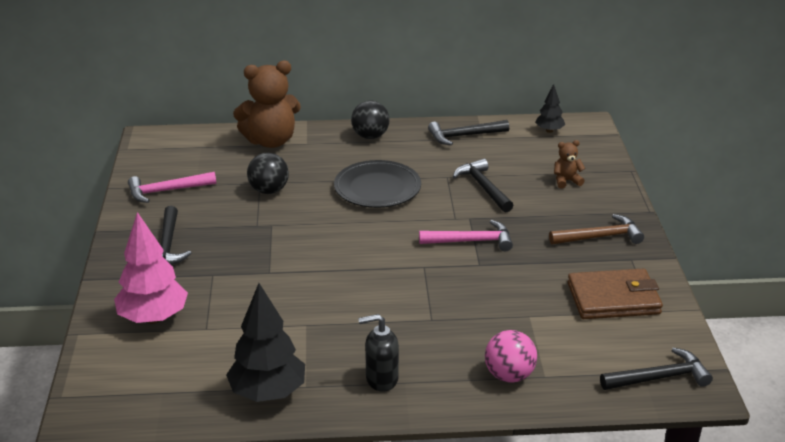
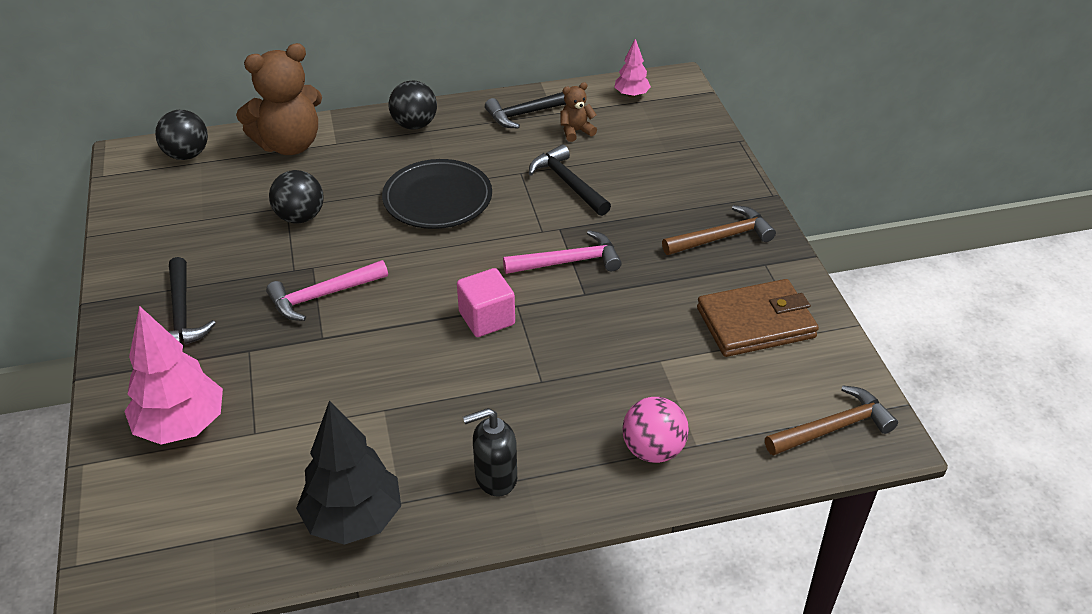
camera: 10 degrees left, 10 degrees up
(167, 191) = (167, 232): pink hammer -> pink hammer (323, 296)
(192, 141) = (187, 155): none -> black ball
(398, 273) = (487, 318): none -> pink cube
(549, 130) = (631, 95): black tree -> pink tree
(566, 181) = (666, 163): brown teddy bear -> brown teddy bear (576, 131)
(659, 377) = (833, 428): black hammer -> brown hammer

